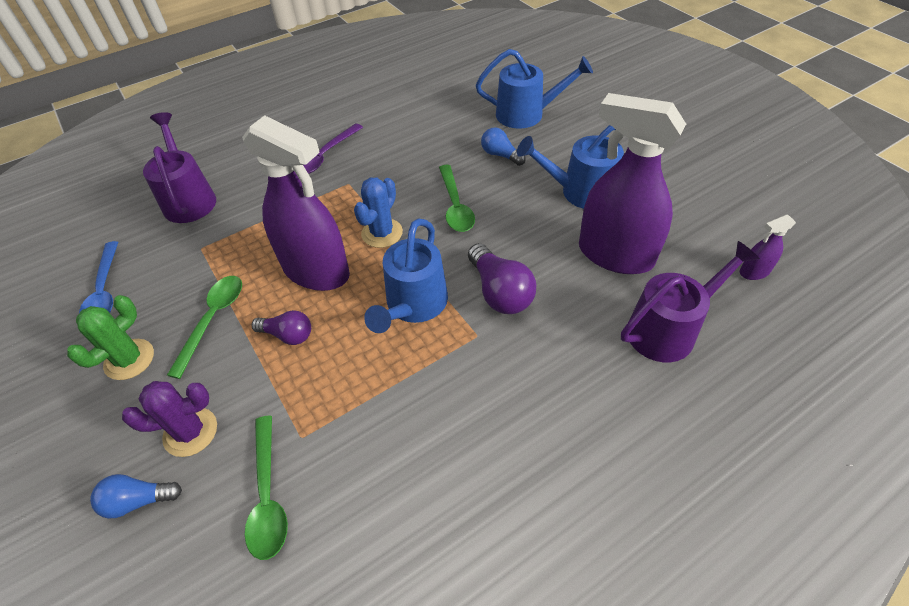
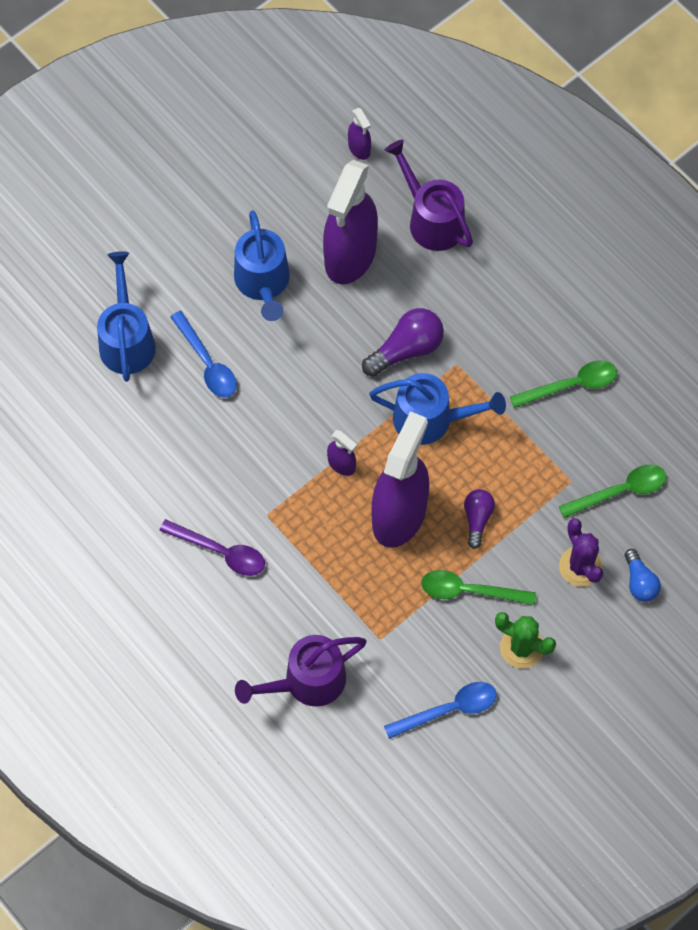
camera: 100 degrees left, 15 degrees up
(382, 233) = (341, 464): blue cactus -> purple spray bottle
(455, 206) = (295, 400): green spoon -> green spoon (571, 385)
(500, 155) = (207, 363): blue light bulb -> blue spoon

